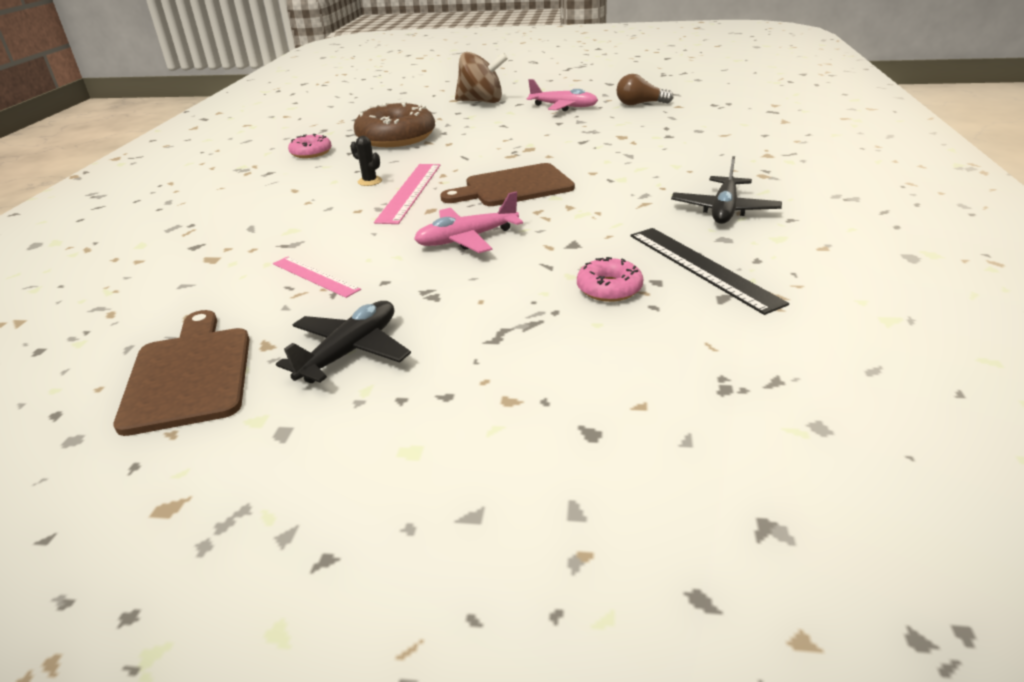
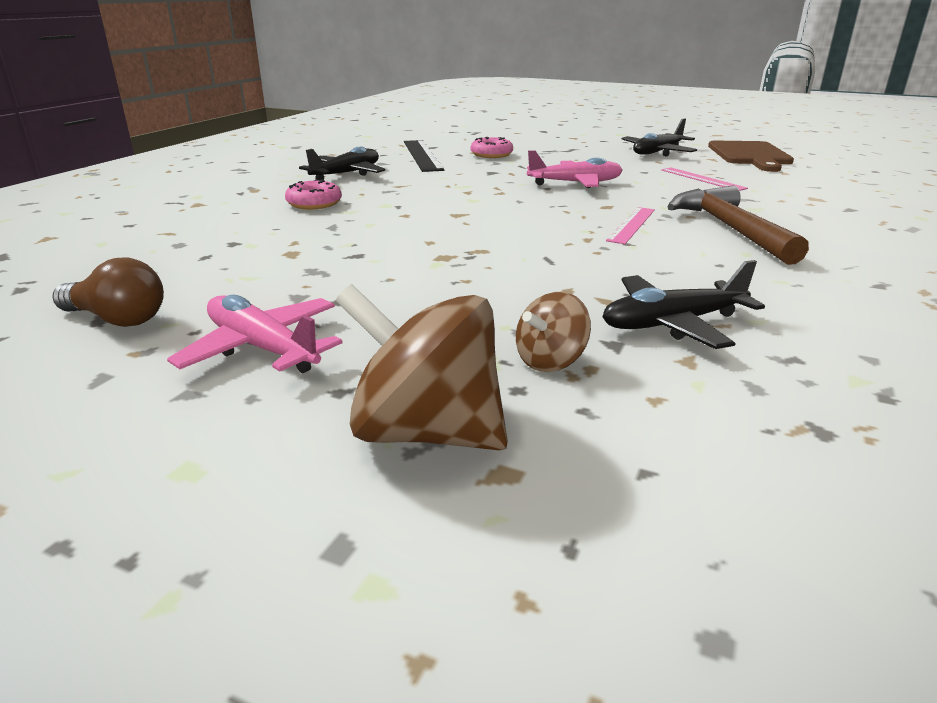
camera: 165 degrees left, 5 degrees down
(311, 153) = (840, 316): pink donut -> pink donut (314, 203)
(332, 201) = (729, 229): none -> brown hammer
(370, 181) = (690, 244): black cactus -> none
(396, 138) = (672, 324): brown donut -> black plane
(410, 192) = (631, 225): pink ruler -> pink ruler, size x0.63
(448, 120) = (550, 361): none -> brown spinning top
(513, 187) = (507, 213): brown cutting board -> none

